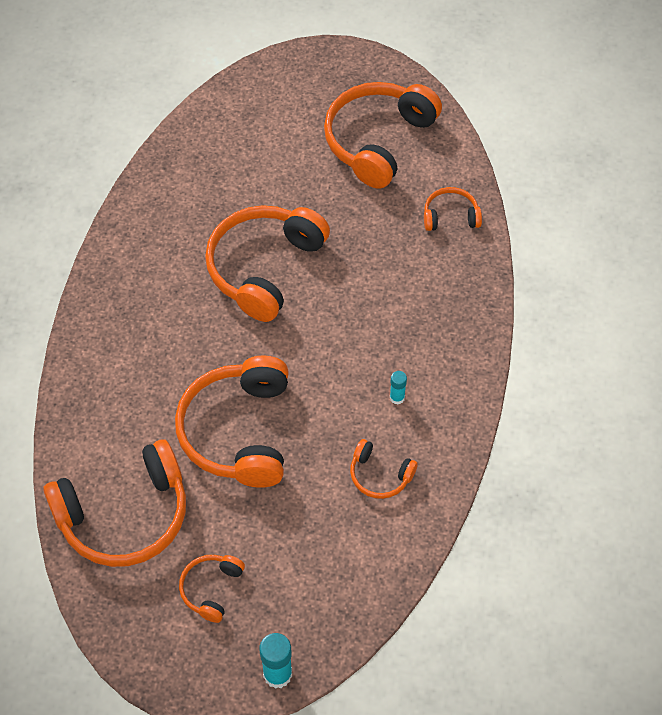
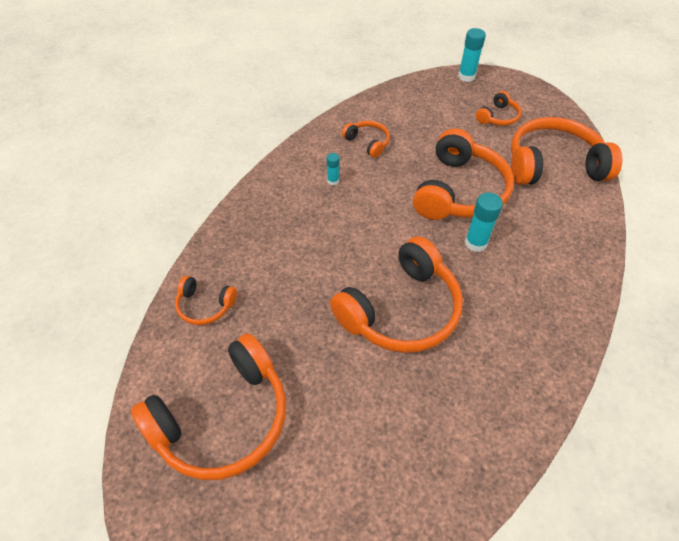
camera: 160 degrees left, 5 degrees down
(205, 365) = (475, 243): none -> turquoise glue stick

